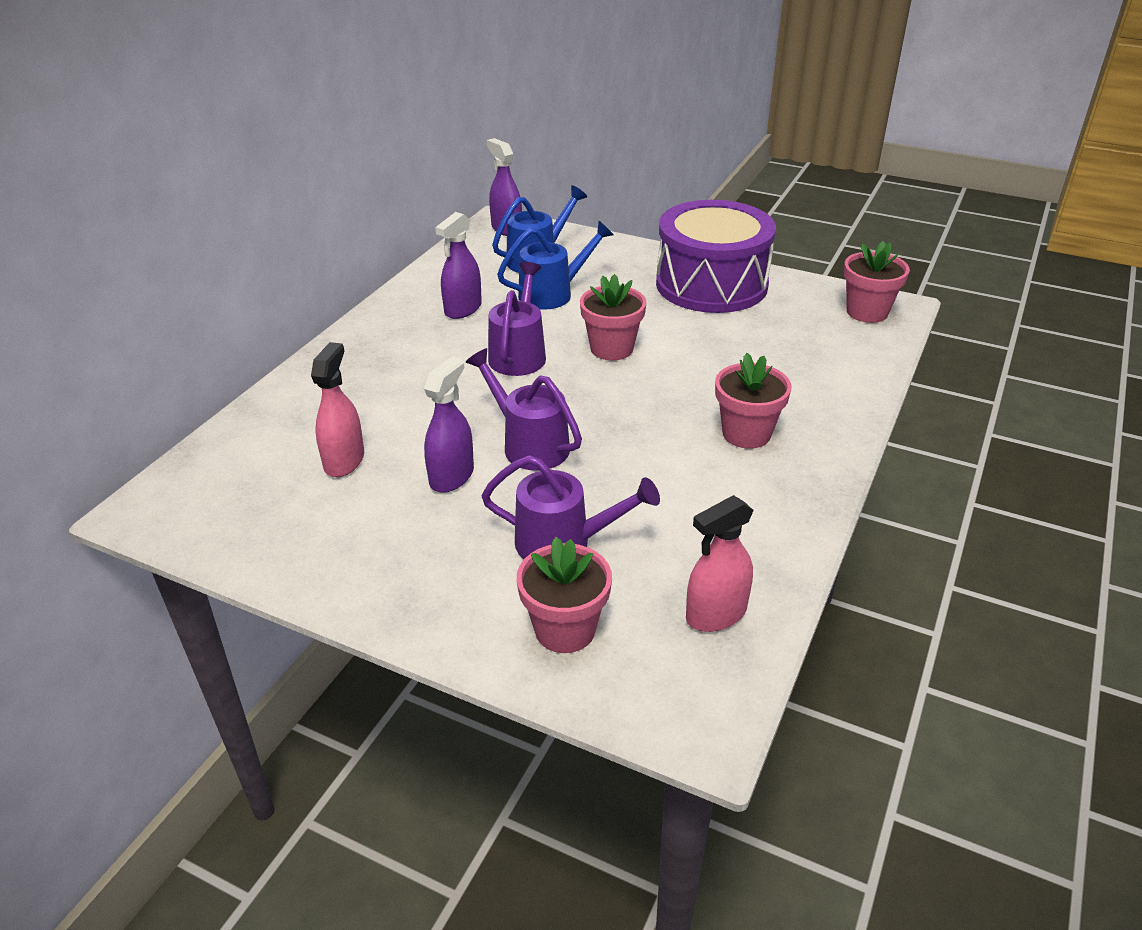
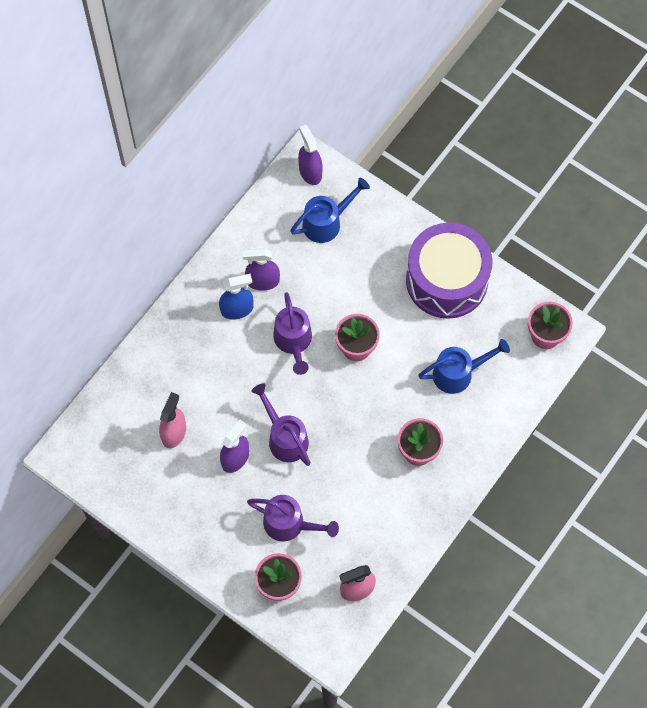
camera: 10 degrees right, 30 degrees up
(430, 335) = (237, 309): none -> blue spray bottle
(463, 309) = (262, 281): purple spray bottle -> purple spray bottle turned 45 degrees clockwise
(519, 353) = (293, 342): purple watering can -> purple watering can turned 150 degrees clockwise
(553, 293) = (330, 272): blue watering can -> blue watering can (459, 373)

